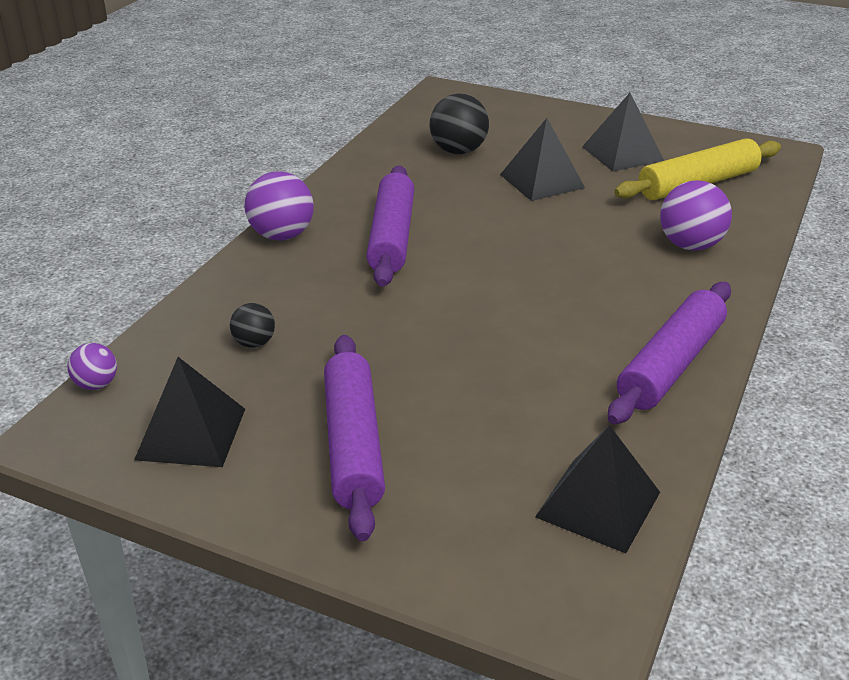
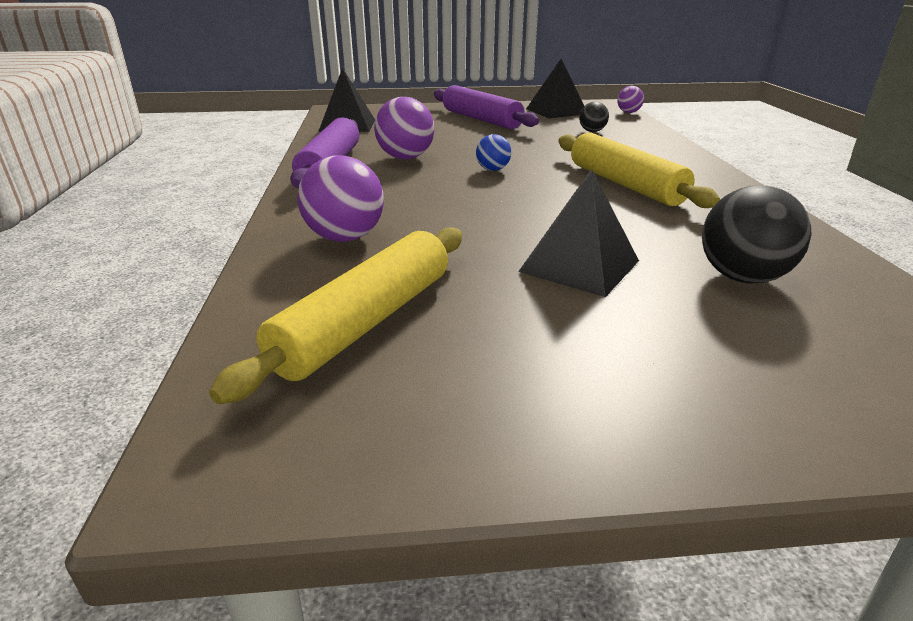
camera: 150 degrees right, 5 degrees down
(282, 235) = (701, 168): purple ball -> purple ball (405, 158)
(391, 237) = (625, 184): purple rolling pin -> yellow rolling pin
(487, 296) = (493, 170): none -> blue ball
(622, 153) = (525, 347): black pyramid -> none

